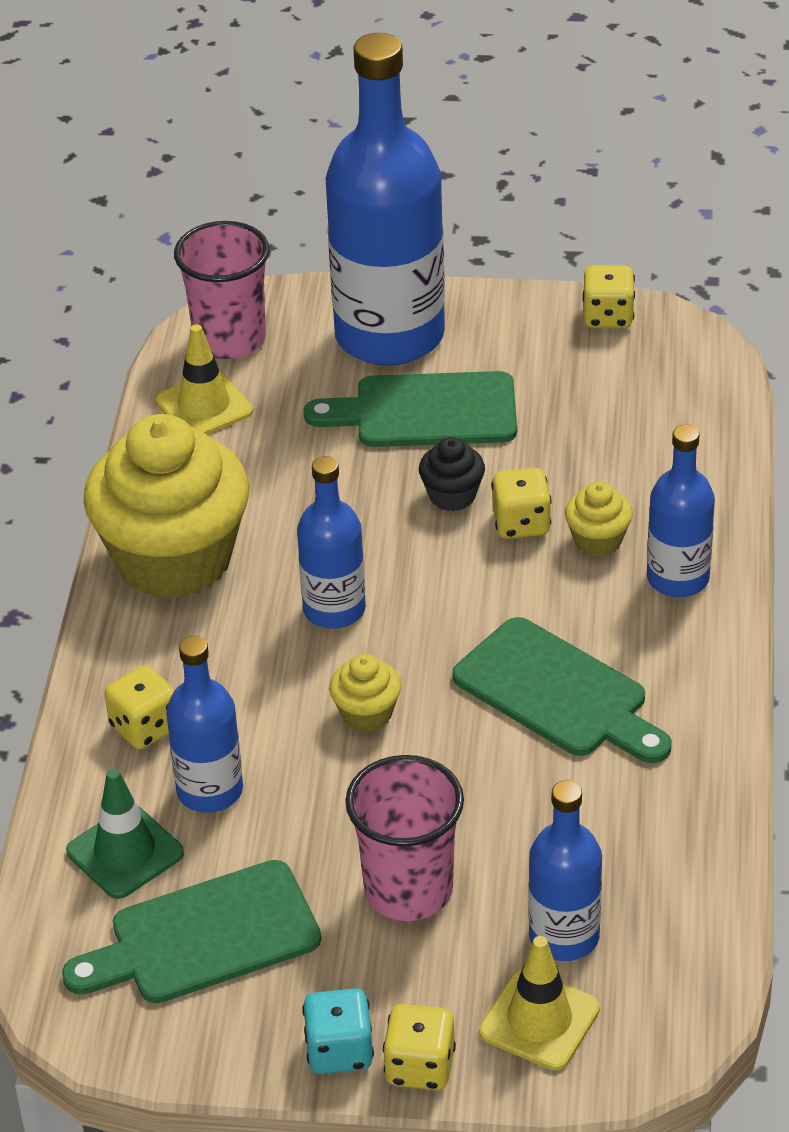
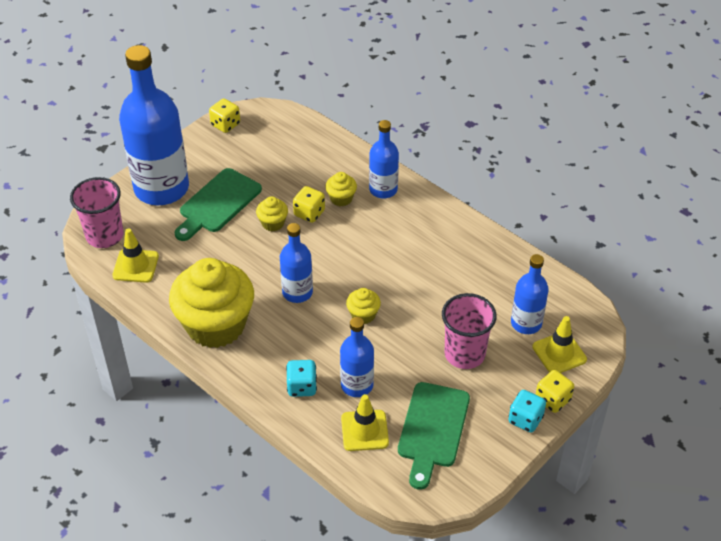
camera: 55 degrees left, 5 degrees up
(125, 852) = (364, 430): green traffic cone -> yellow traffic cone
(145, 727) = (302, 387): yellow dice -> turquoise dice
(452, 495) = (273, 223): black cupcake -> yellow cupcake
(557, 693) = (407, 255): green cutting board -> none

